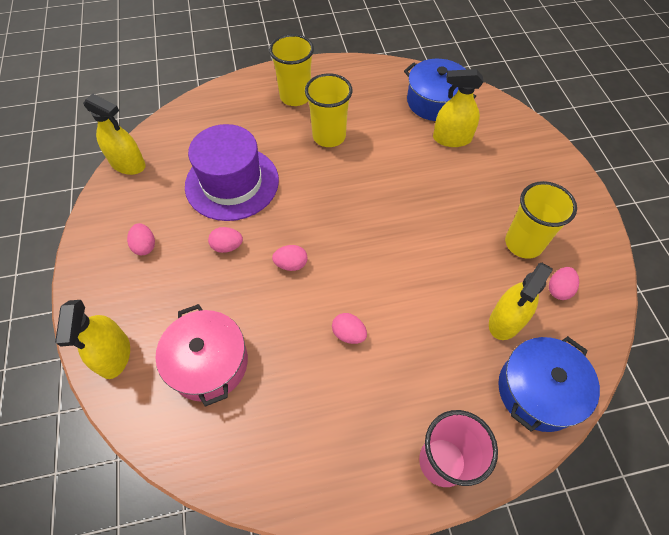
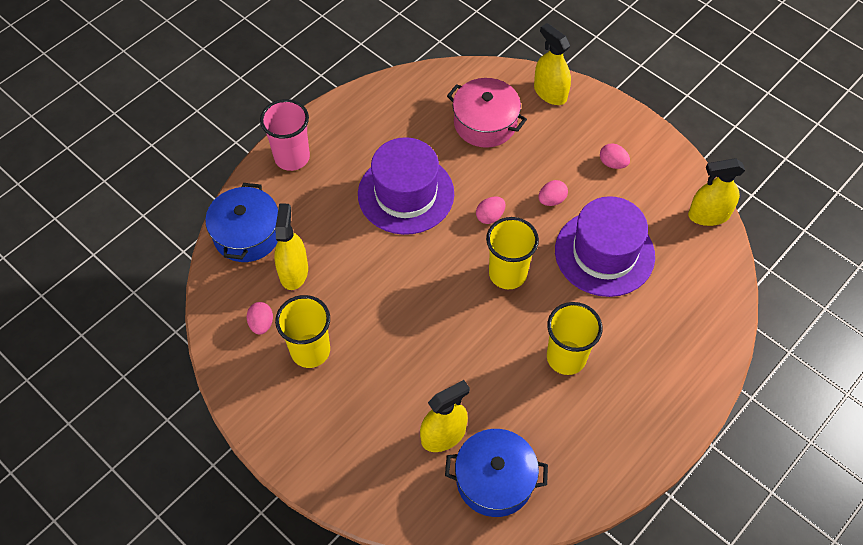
camera: 145 degrees right, 0 degrees up
(295, 97) = (644, 387): yellow cup -> yellow cup (507, 274)
(348, 334) = (406, 194): pink egg -> purple hat

